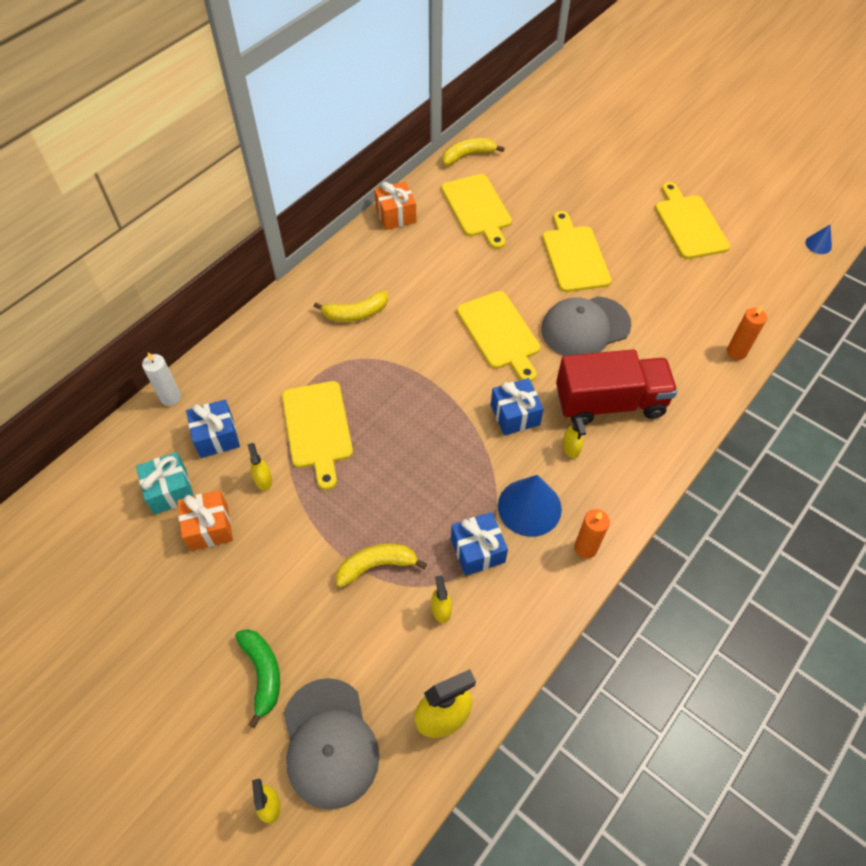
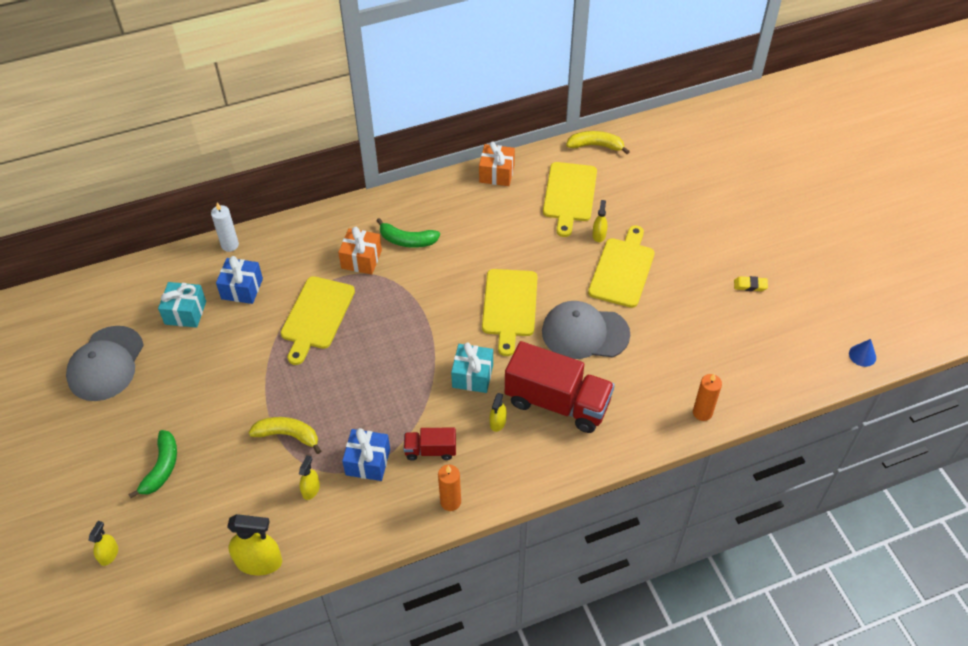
camera: 30 degrees right, 5 degrees down
(209, 527) = (194, 351): orange gift -> orange gift (361, 259)
(263, 480) = (253, 335): yellow spray bottle -> yellow spray bottle (599, 235)
(329, 742) = (173, 536): grey cap -> grey cap (106, 364)
(356, 313) = (407, 240): yellow banana -> green banana
(515, 415) = (472, 376): blue gift -> turquoise gift
(529, 507) = (430, 450): blue cone -> red truck
(689, 224) = (750, 285): yellow cutting board -> yellow eraser

